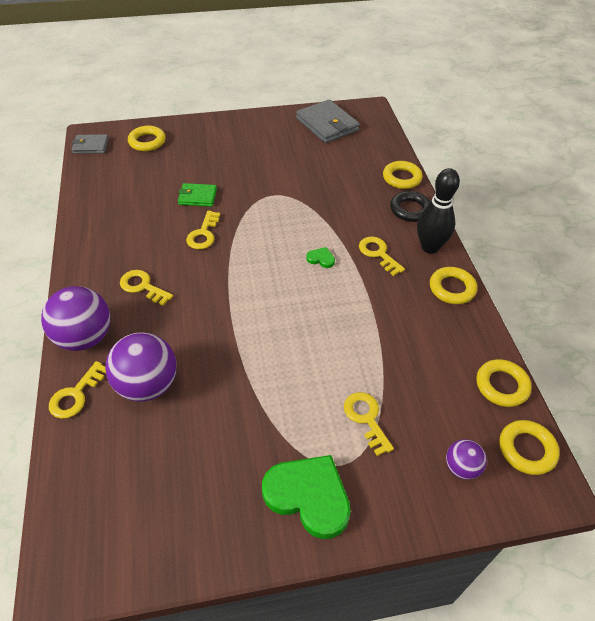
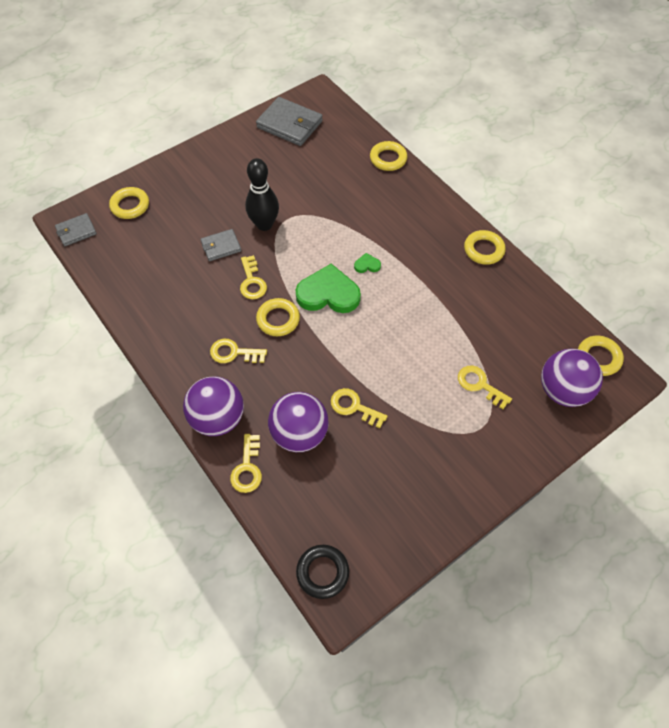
camera: 25 degrees left, 10 degrees up
(197, 197) = (221, 246): green wallet -> grey wallet
(308, 496) = (473, 460): green heart -> green heart (328, 293)
(378, 254) = (410, 241): yellow key -> yellow key (354, 407)
(410, 209) = (412, 188): black ring -> black ring (322, 572)
(430, 247) = (447, 219): black bowling pin -> black bowling pin (264, 224)
(461, 467) = (563, 391): purple ball -> purple ball, size x1.89
(501, 385) = (559, 316): yellow ring -> yellow ring (278, 319)

